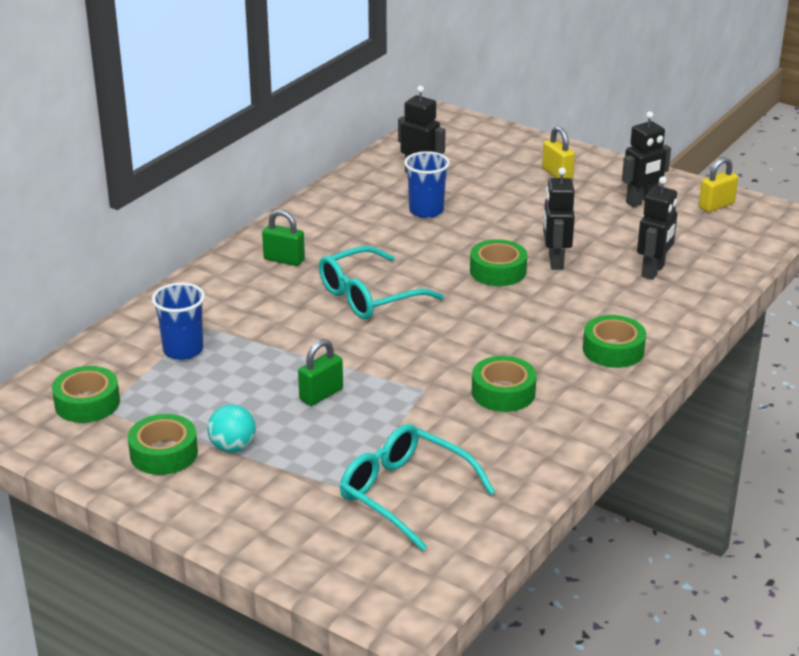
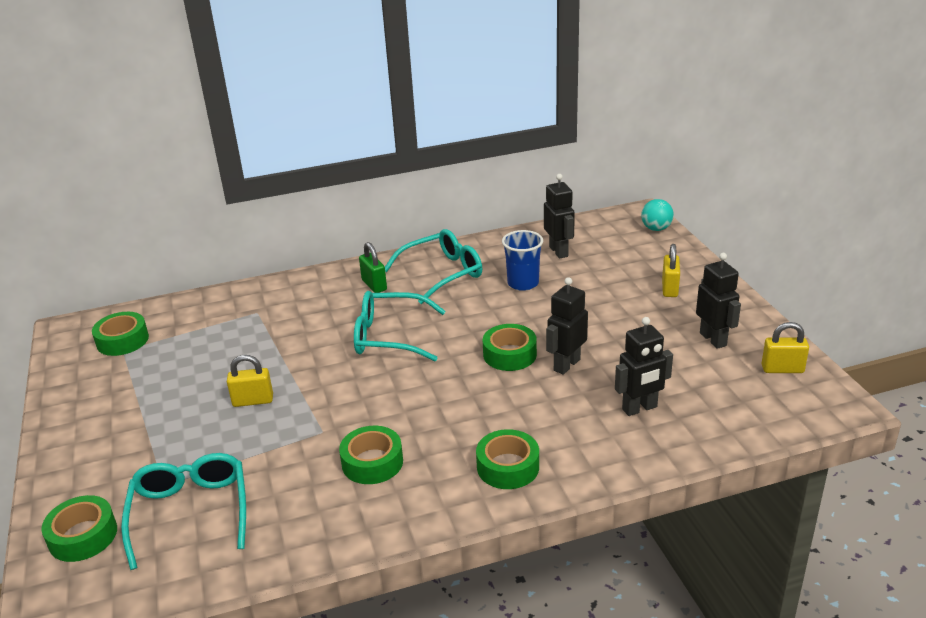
camera: 40 degrees right, 0 degrees up
(164, 453) = (108, 398): green tape -> green tape (83, 536)
(183, 350) = (223, 327): blue cup -> none
(232, 447) = (148, 414): turquoise ball -> turquoise ball (656, 229)
(321, 394) = (253, 401): green padlock -> yellow padlock
(337, 227) = (442, 273): none -> turquoise glasses
(641, 201) = (713, 339): black robot -> black robot turned 120 degrees counterclockwise

